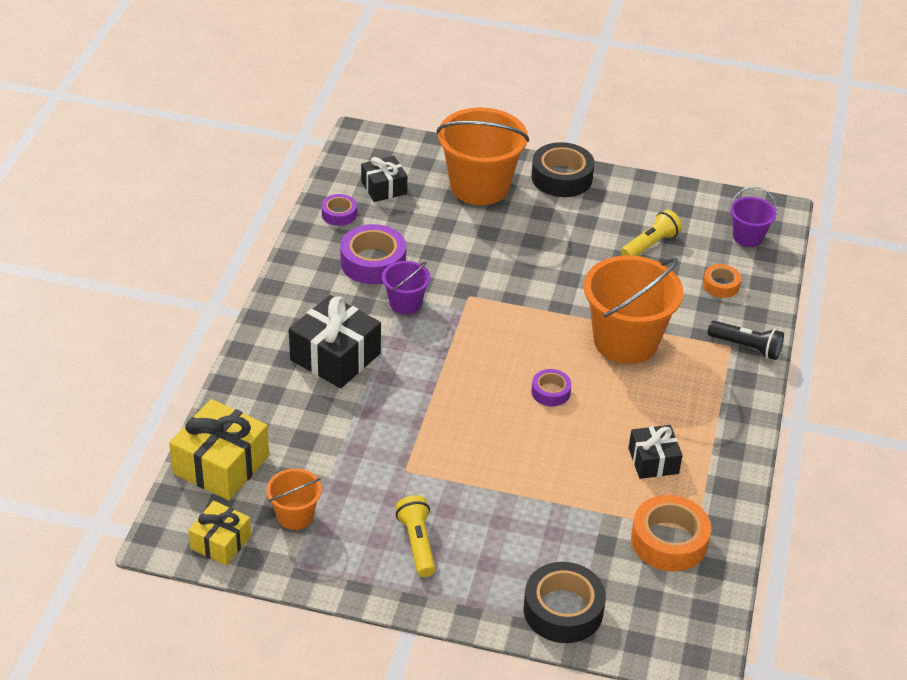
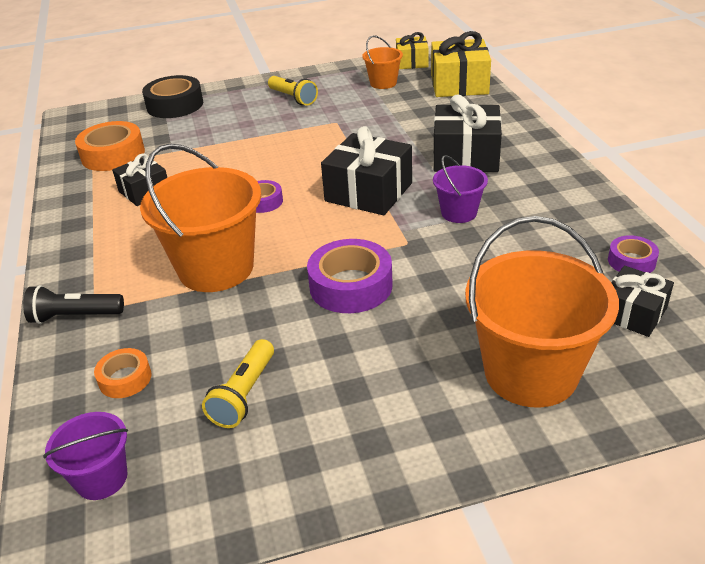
camera: 155 degrees right, 5 degrees down
(373, 262) = (532, 232): purple tape -> purple tape (351, 286)
(454, 358) = (368, 192): none -> black gift
(561, 177) = (439, 447): black tape -> none

